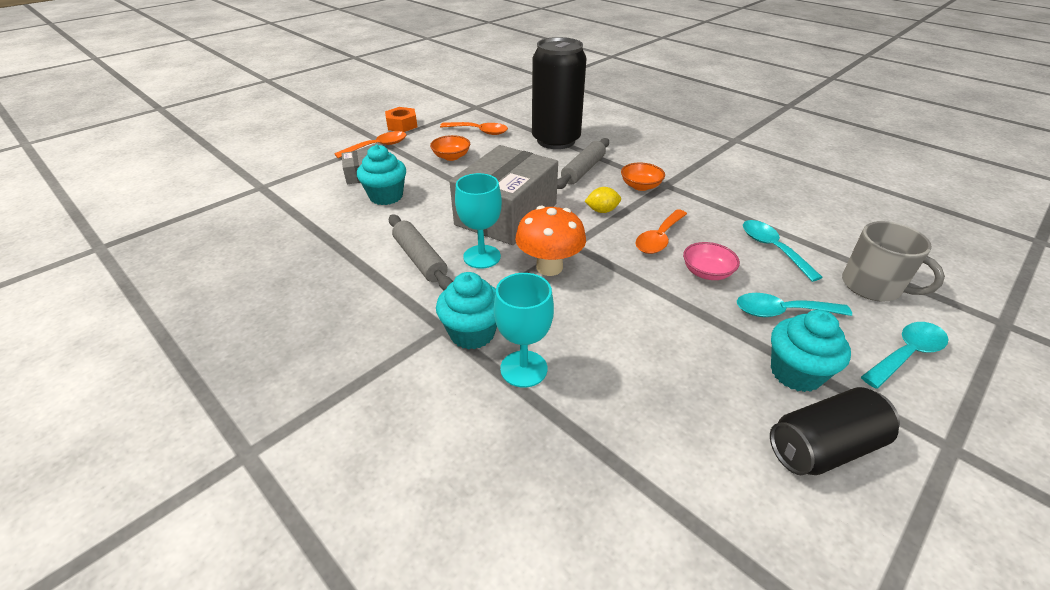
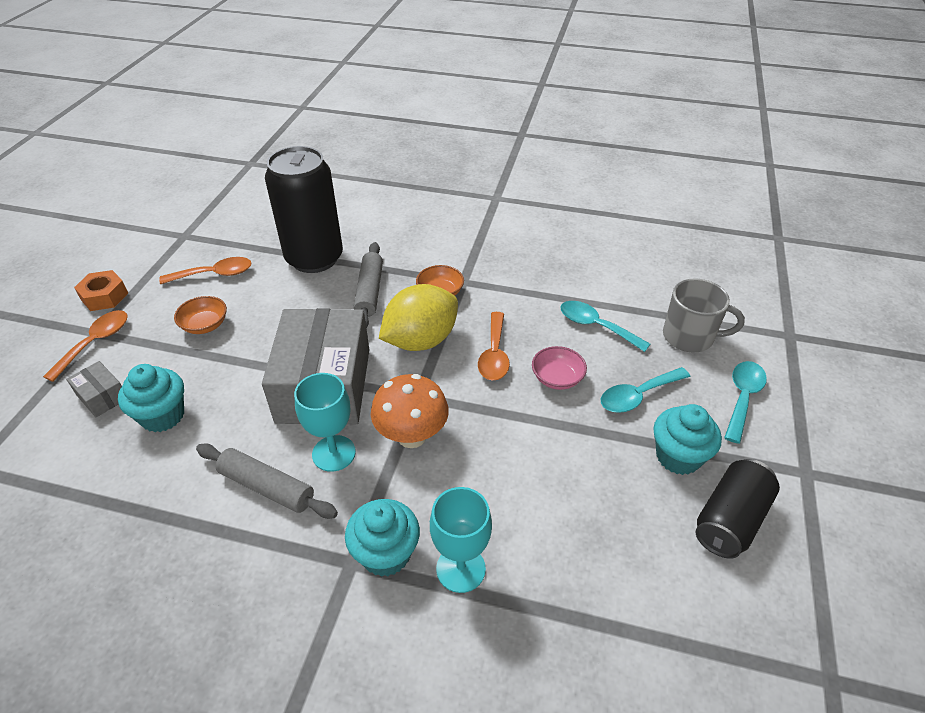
camera: 30 degrees left, 5 degrees up
(602, 211) = (421, 340): yellow lemon -> yellow lemon, size x2.21

